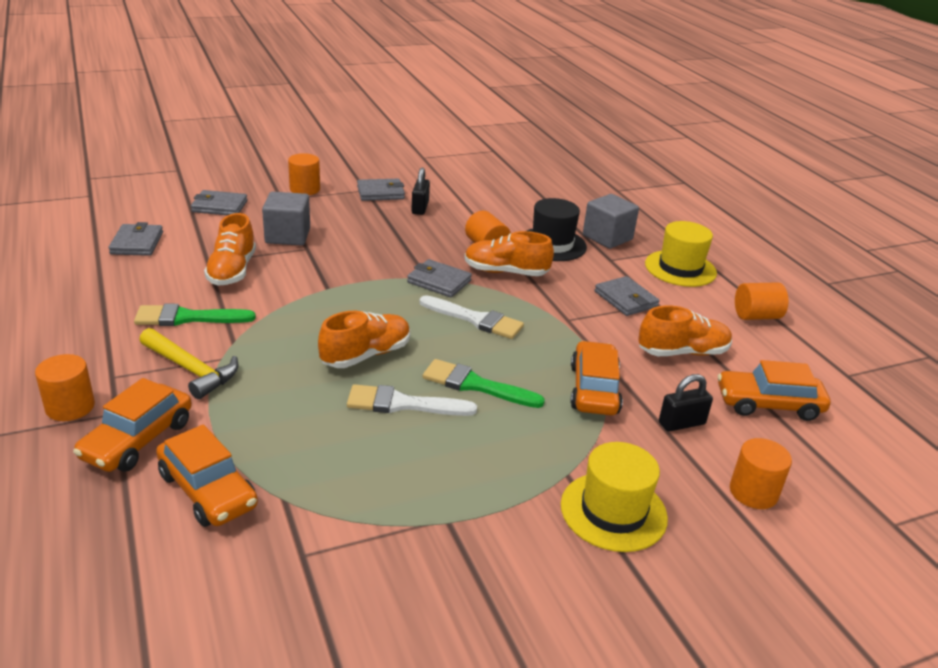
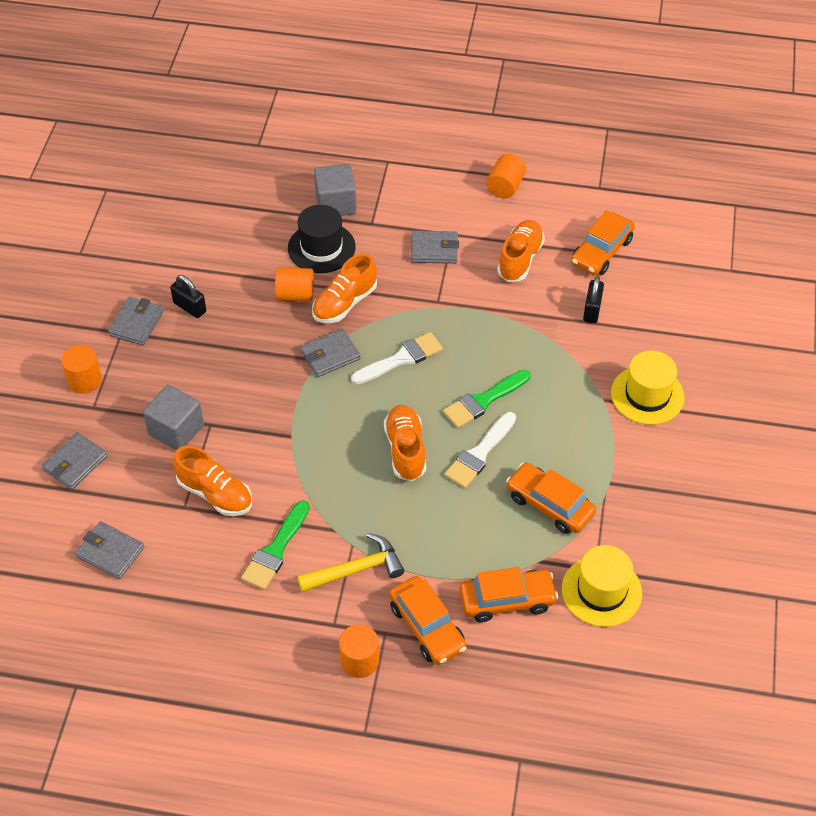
camera: 55 degrees left, 20 degrees up
(594, 389) = (529, 336): orange car -> orange car (549, 505)
(680, 268) = (414, 187): yellow hat -> yellow hat (601, 591)
(753, 492) = (671, 316): orange cylinder -> none

